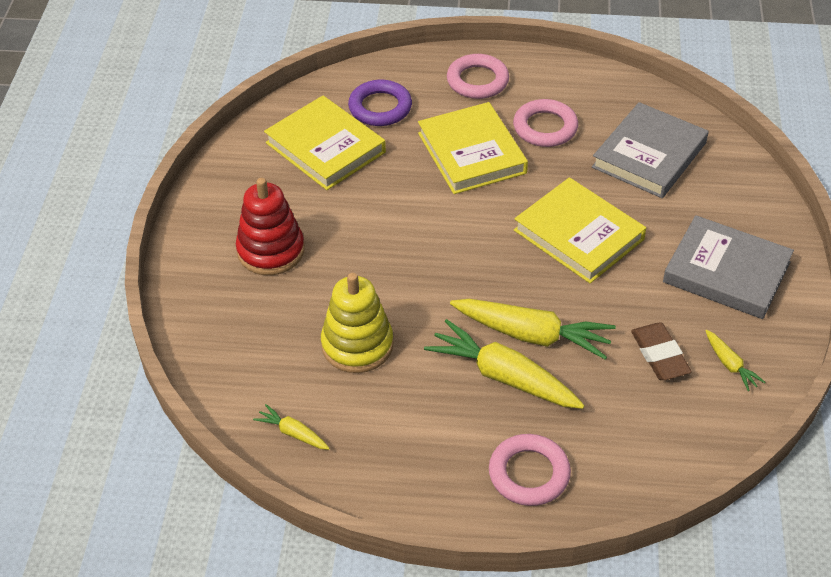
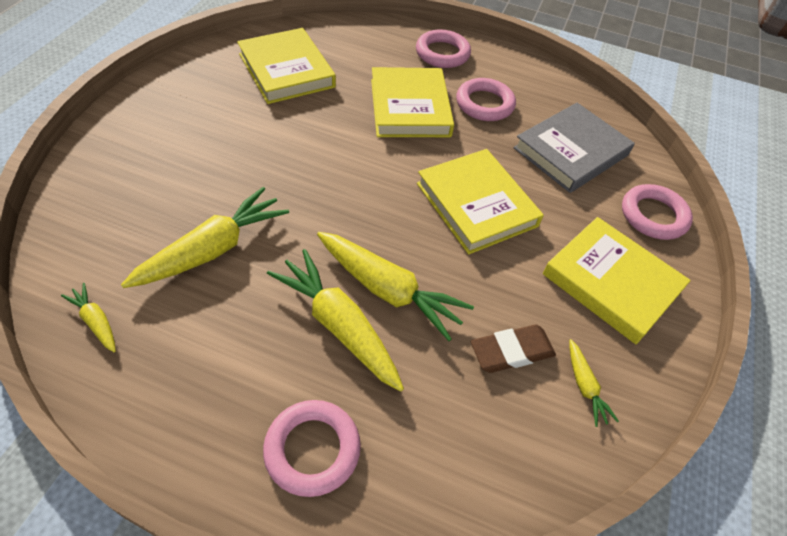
camera: 10 degrees right, 5 degrees up
(271, 251) = (188, 140): red stacking toy -> none
(357, 345) = (213, 249): yellow stacking toy -> yellow carrot
(380, 107) = (350, 52): purple ring -> none
(660, 355) = (511, 351): brown eraser -> brown eraser turned 75 degrees clockwise
(726, 272) = (611, 282): grey book -> yellow book
(747, 198) = (653, 216): none -> pink ring

